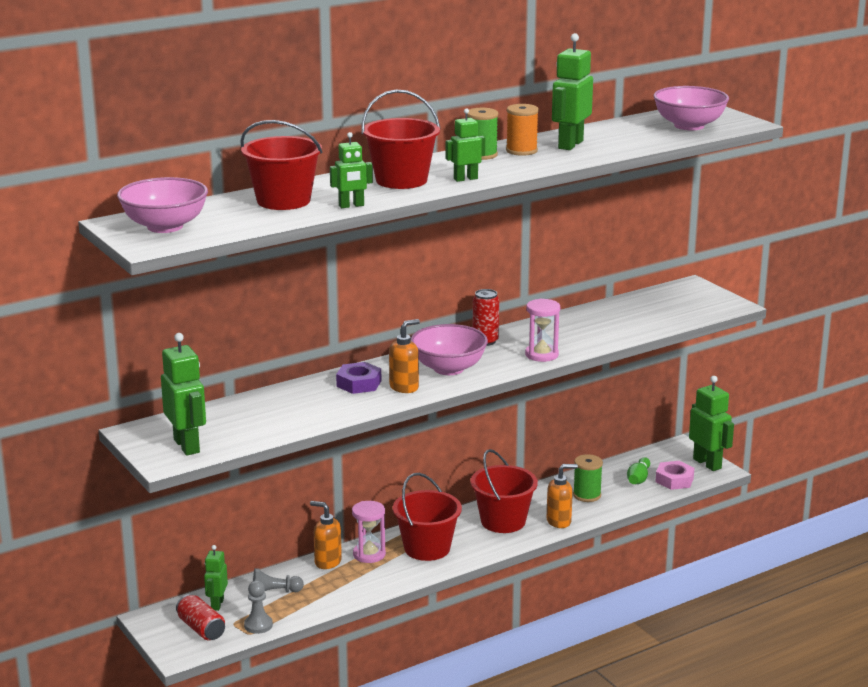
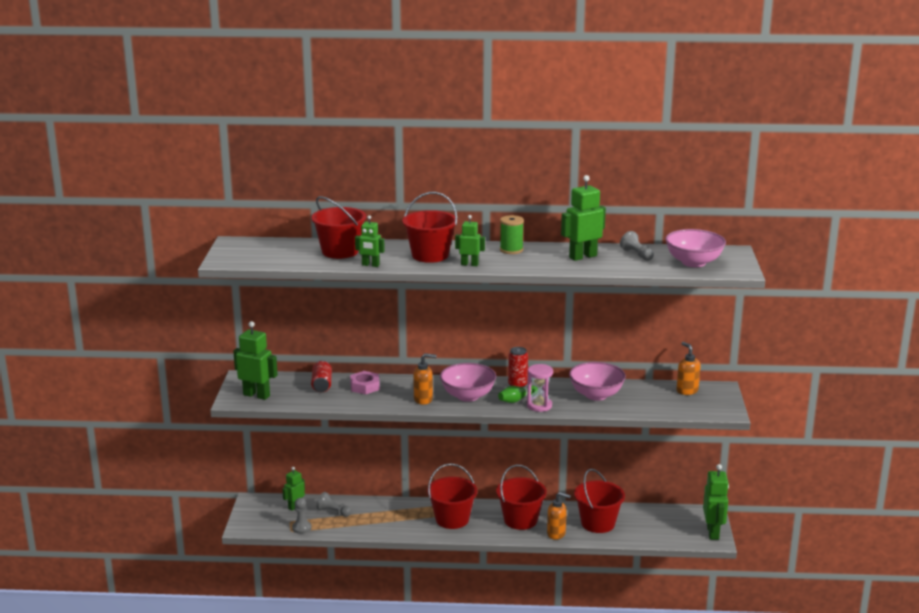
camera: 35 degrees right, 0 degrees up
(165, 226) = (251, 251): pink bowl -> pink bowl (596, 395)
(187, 446) = (256, 395): green robot -> green robot turned 75 degrees counterclockwise
(201, 628) = (270, 517): red can -> red can (322, 384)
(327, 562) = (384, 505): orange soap dispenser -> orange soap dispenser (687, 391)
(359, 383) = (401, 388): purple nut -> none
(369, 554) = (413, 510): pink hourglass -> none
(521, 151) = (542, 253): orange spool -> none
(587, 495) = (598, 523): green spool -> red bucket
(620, 131) = (637, 254): none -> grey pawn
(638, 479) = (648, 525): green bowling pin -> green bowling pin (517, 400)
(674, 480) = (673, 535): pink nut -> pink nut (365, 386)

